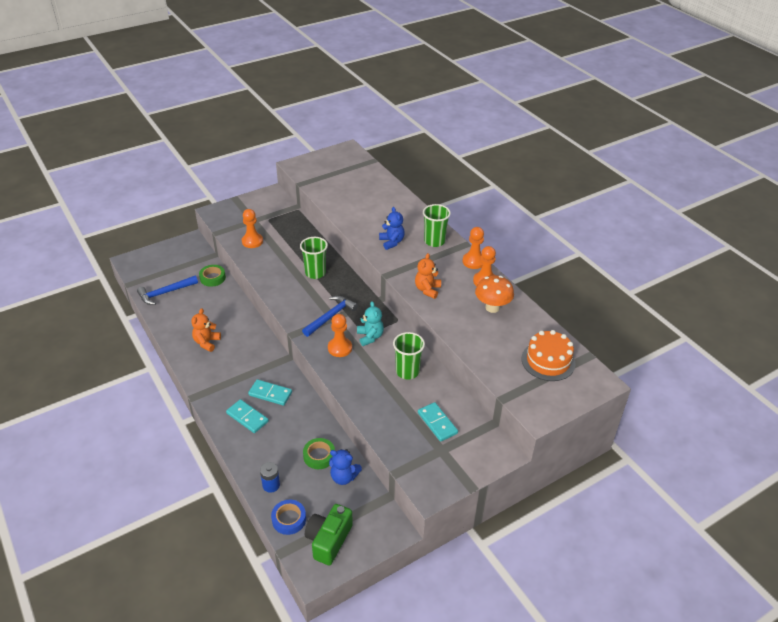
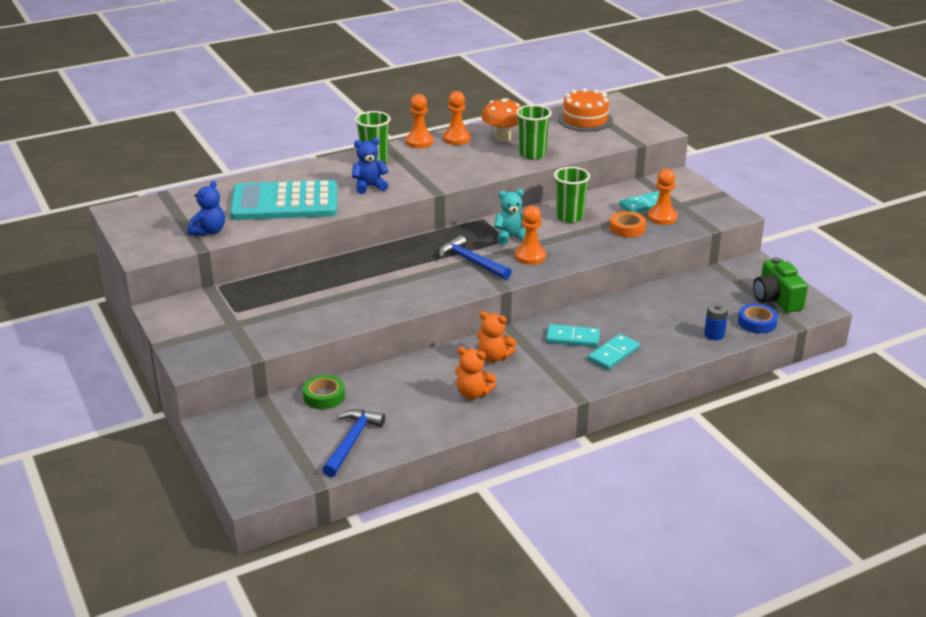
camera: 85 degrees left, 10 degrees down
(165, 293) = (351, 442): blue hammer -> blue hammer turned 135 degrees counterclockwise
(252, 241) = (290, 324): orange pawn -> orange pawn (662, 217)
(270, 394) = (572, 338): turquoise domino -> turquoise domino turned 75 degrees clockwise
(315, 273) = (379, 272): green cup -> green cup (532, 154)
(319, 456) = (667, 304): green tape -> none
(328, 540) = (776, 299): green camera -> green camera turned 45 degrees clockwise
(344, 477) = (694, 289): blue teddy bear -> blue teddy bear (209, 231)
(363, 208) = (285, 202): none -> turquoise calculator
(391, 409) = (627, 228): none -> orange tape
(427, 290) = (468, 170): orange teddy bear -> orange teddy bear (494, 357)

